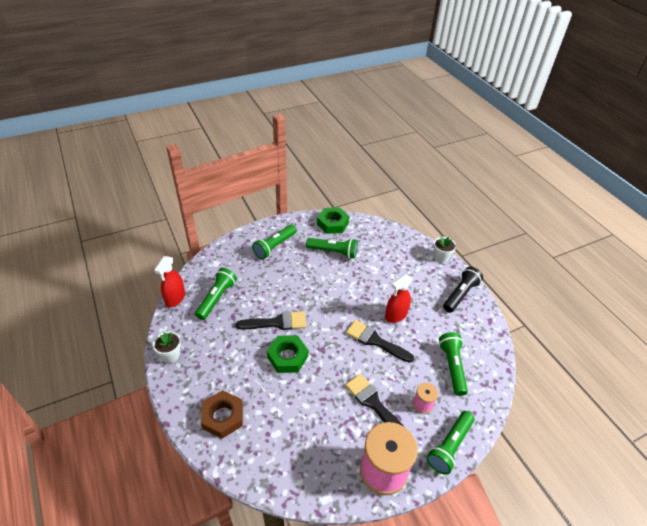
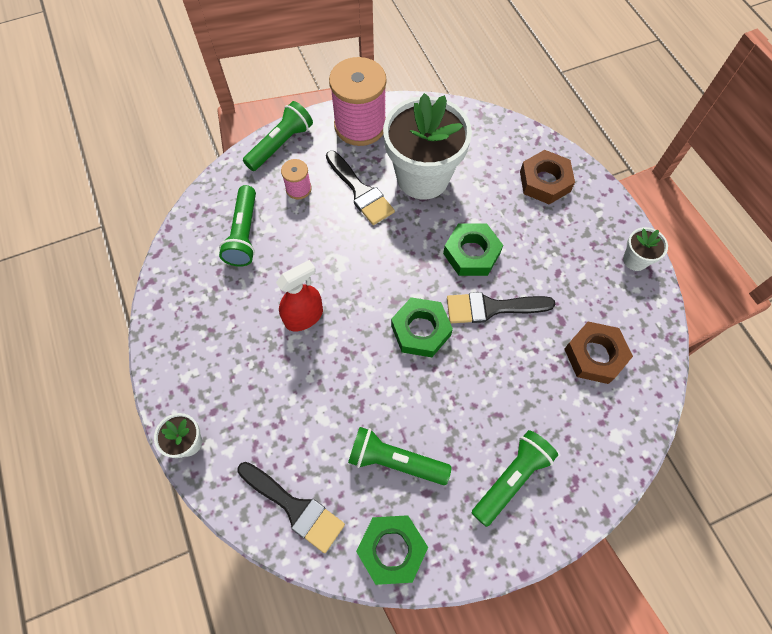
camera: 175 degrees left, 20 degrees up
(175, 298) = (663, 357): red spray bottle -> none
(217, 298) = (595, 355): green flashlight -> brown nut
(322, 309) = (420, 330): none -> green nut
(324, 417) = (423, 177): none -> white flower pot
(375, 341) = (344, 274): black brush -> black brush (295, 507)
(460, 294) = (184, 354): black flashlight -> none

